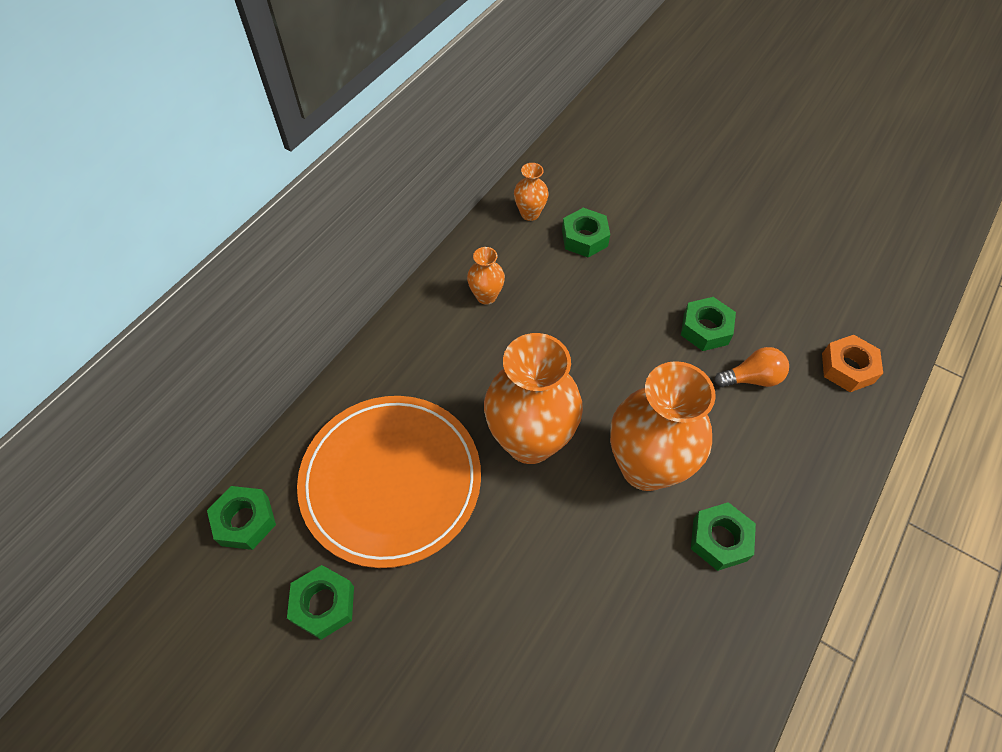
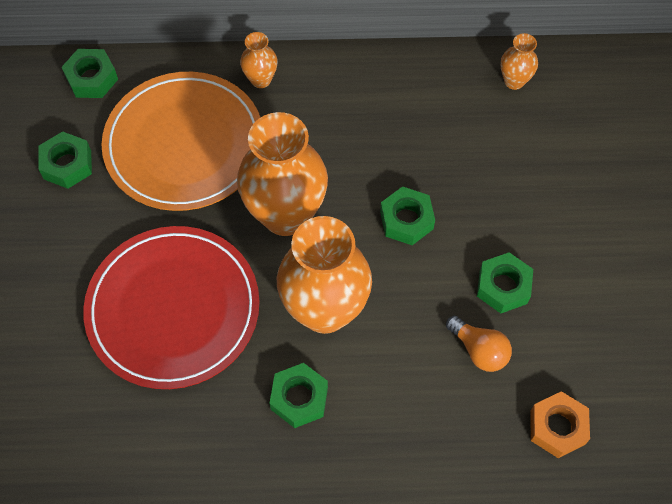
camera: 55 degrees right, 5 degrees up
(486, 296) = (397, 103): orange vase -> orange vase (261, 80)
(560, 596) = (173, 309): none -> red plate
(584, 238) = (524, 138): green nut -> green nut (406, 220)

